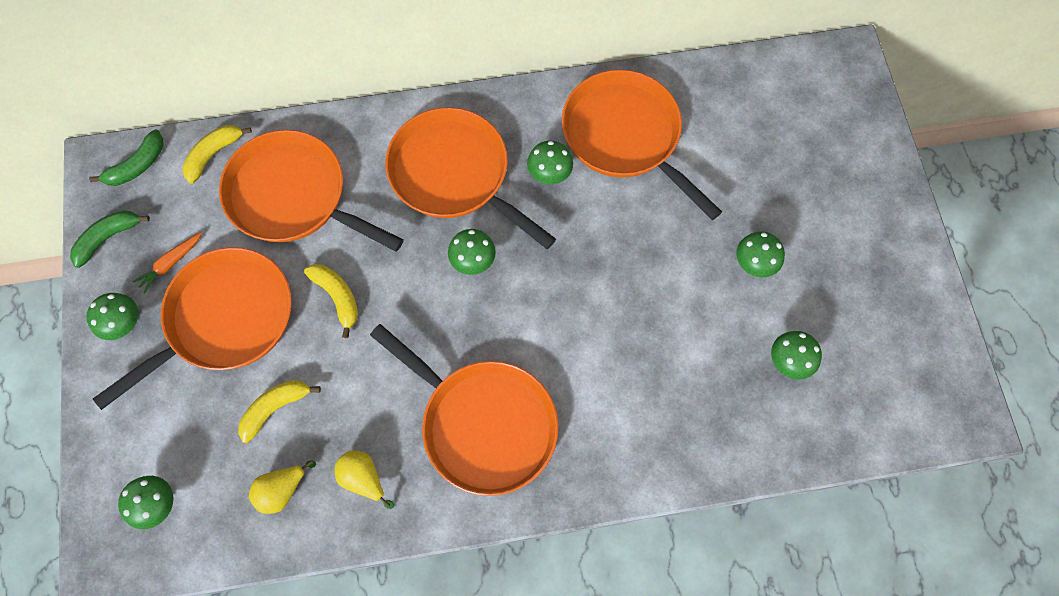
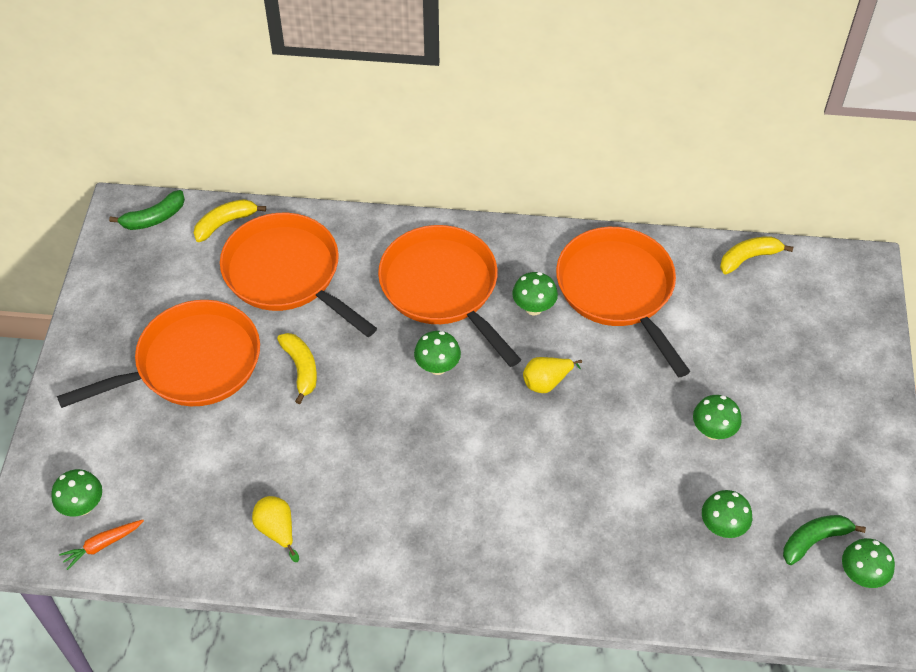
camera: 15 degrees right, 15 degrees down
(108, 238) = (109, 272): green banana -> green banana (814, 540)
(124, 325) = (101, 347): green mushroom -> green mushroom (861, 575)
(171, 263) = (158, 306): orange carrot -> orange carrot (103, 545)
(275, 408) = (214, 450): yellow banana -> yellow banana (749, 258)
(282, 490) = (199, 521): yellow pear -> yellow pear (547, 382)
(484, 424) = (405, 511): orange pan -> none

